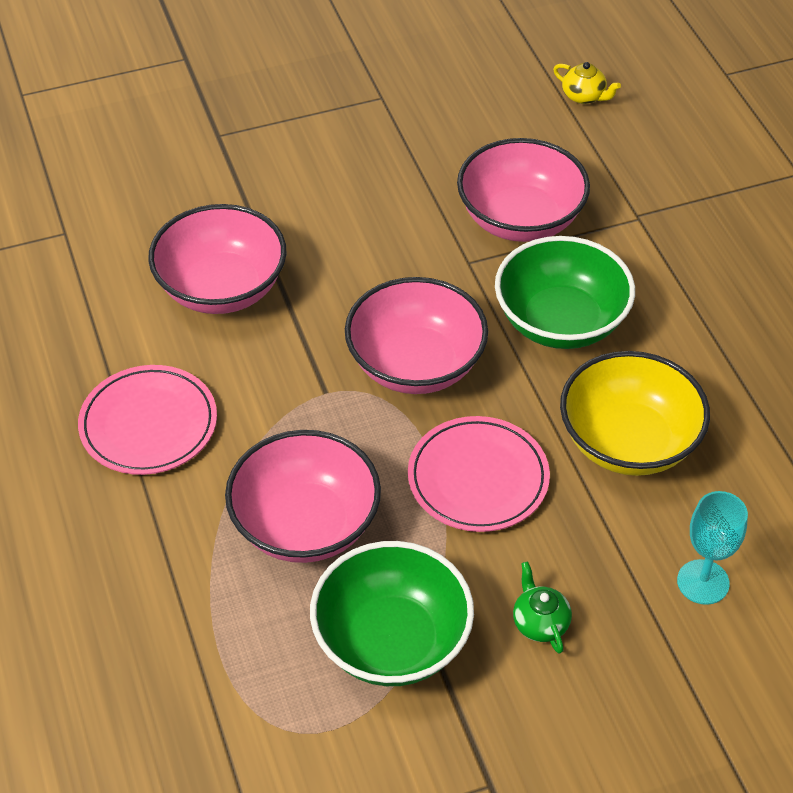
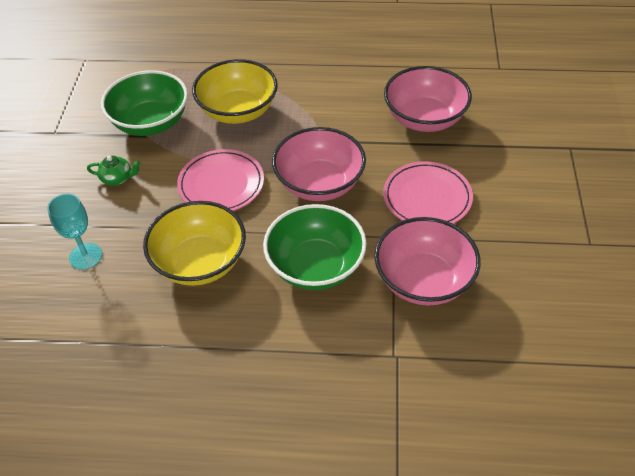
camera: 115 degrees right, 0 degrees up
(148, 424) = (337, 72): pink plate -> pink plate (427, 198)
(305, 525) = (238, 111): pink bowl -> yellow bowl
(584, 96) = (557, 380): yellow teapot -> none

